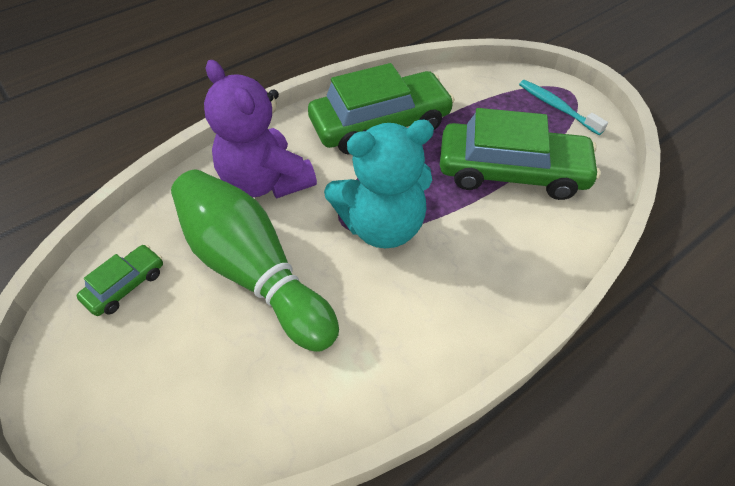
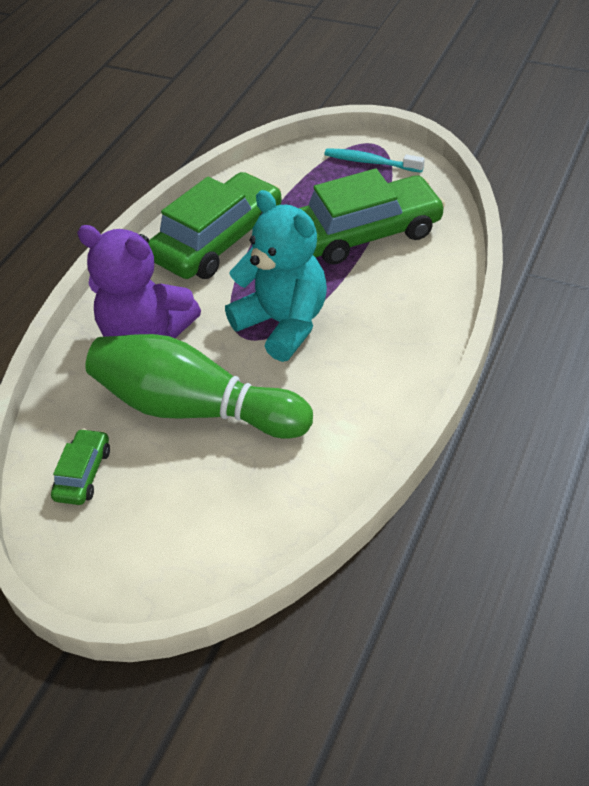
camera: 25 degrees left, 5 degrees down
(382, 225) = (283, 324): turquoise teddy bear -> turquoise teddy bear turned 90 degrees counterclockwise

